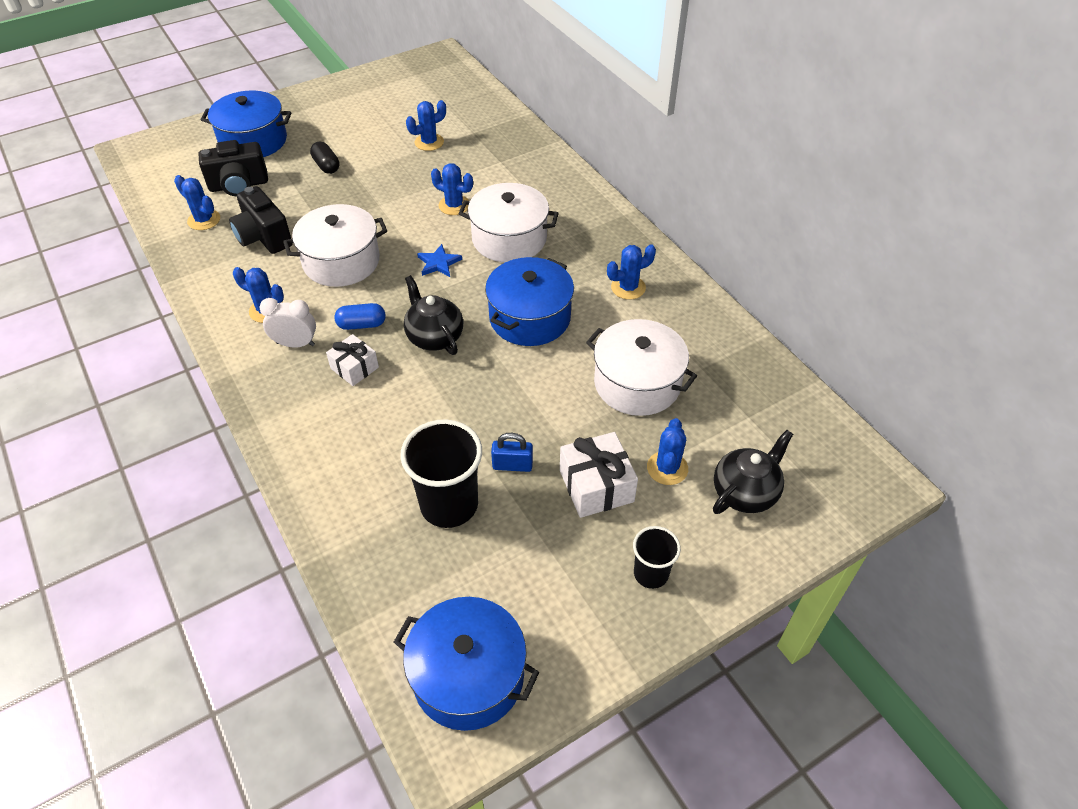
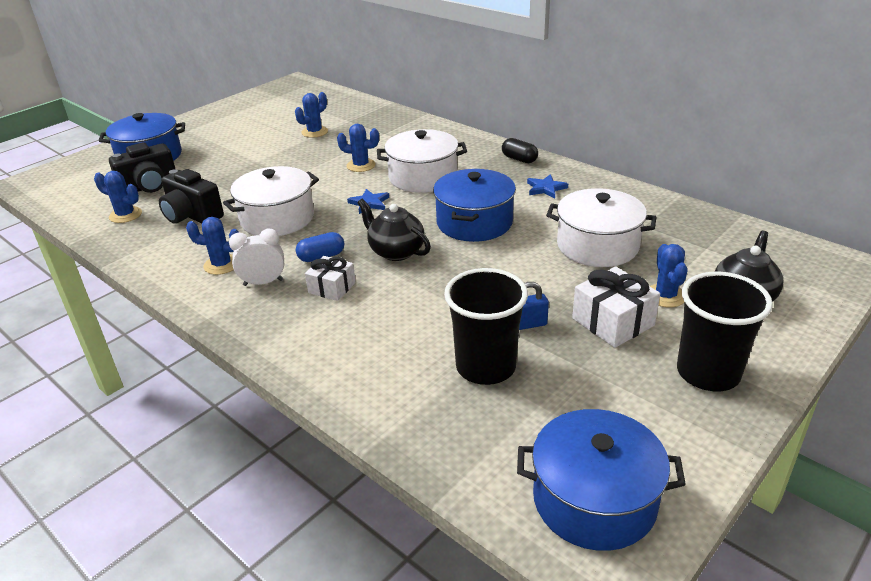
camera: 15 degrees left, 15 degrees down
(326, 166) = (228, 161): black capsule -> black capsule (519, 159)
(628, 288) = (545, 188): blue cactus -> blue star
(651, 573) = (708, 373): black cup -> black cup, size x1.76

